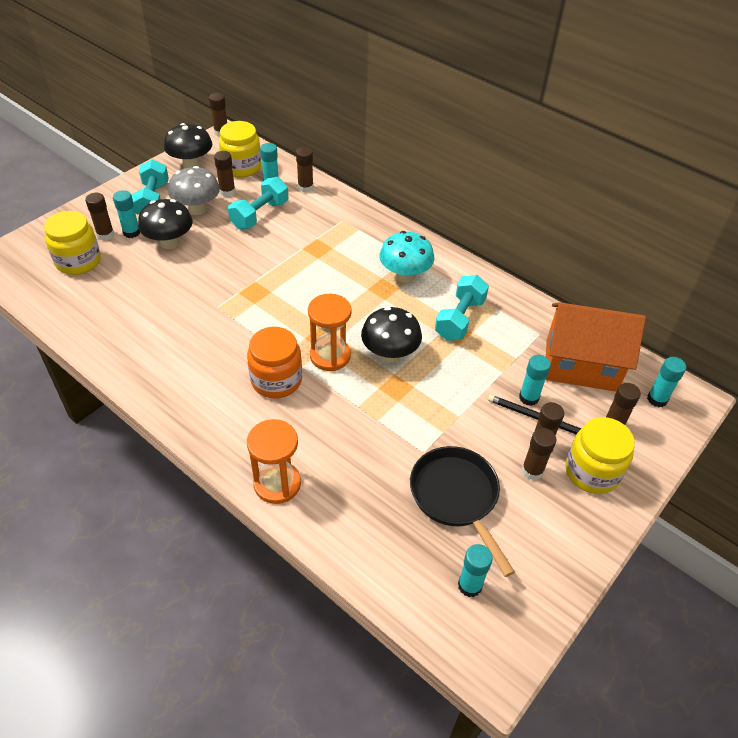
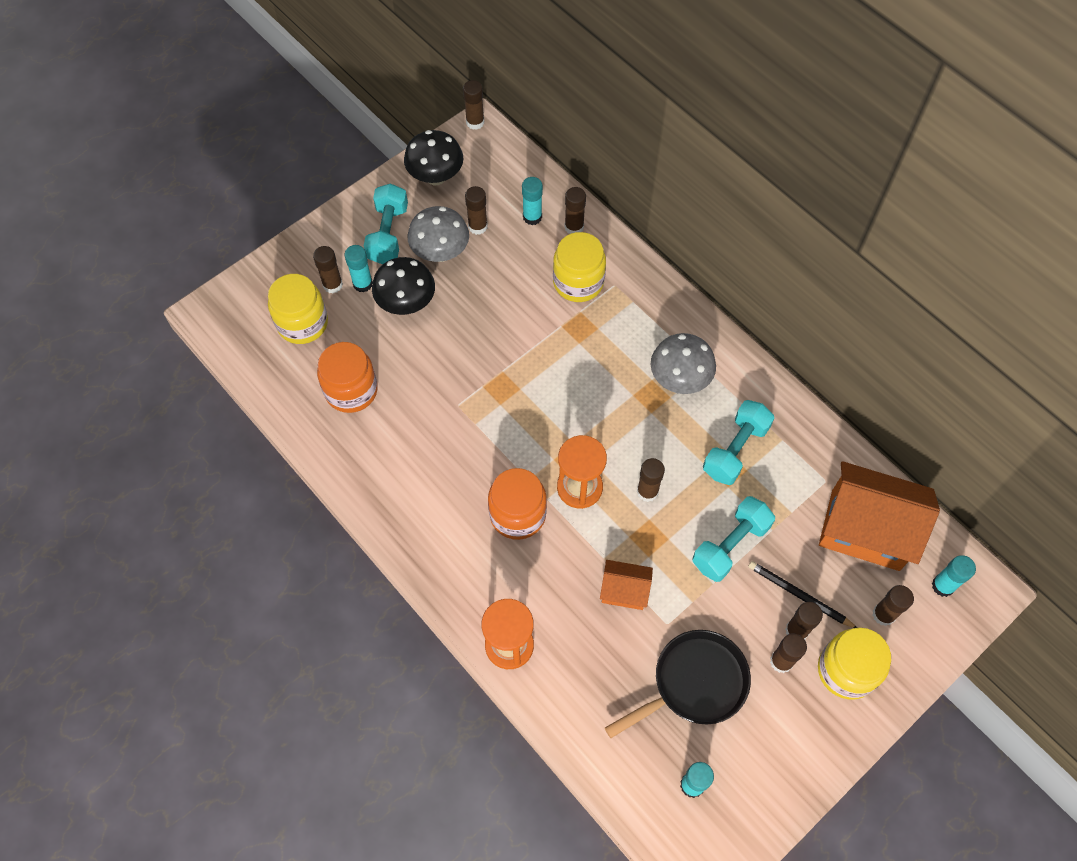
camera: 10 degrees right, 15 degrees up
(121, 303) = (351, 390): none -> orange jar
(242, 167) = (498, 186): yellow jar -> yellow jar (578, 282)
(260, 215) = (515, 268): turquoise dumbbell -> turquoise dumbbell (730, 545)
(380, 429) = (624, 591): none -> orange house
(390, 354) = (647, 492): black mushroom -> brown glue stick
(405, 275) = (679, 379): turquoise mushroom -> grey mushroom
(456, 497) = (694, 683): black pan -> black pan turned 75 degrees clockwise
(528, 397) = (795, 568): turquoise glue stick -> none

